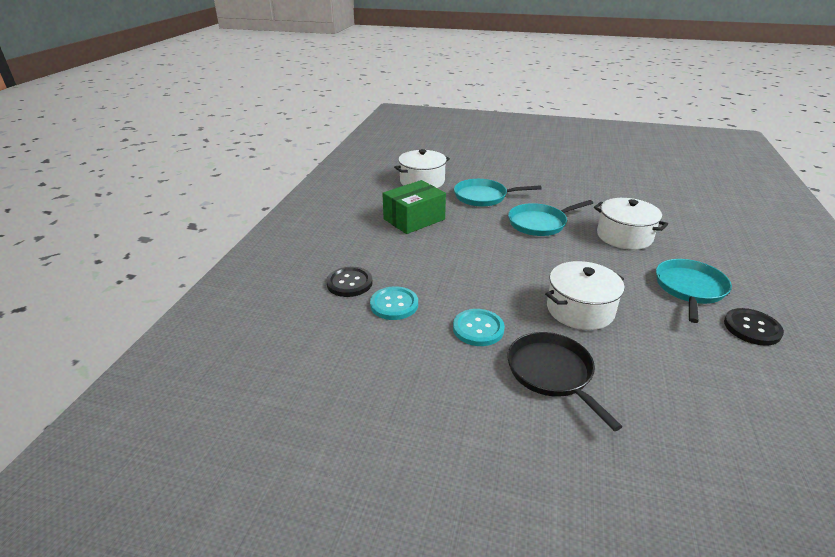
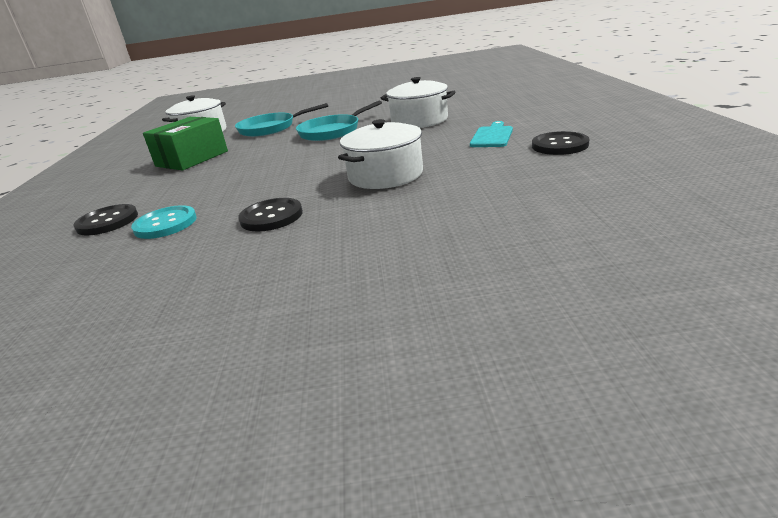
camera: 15 degrees left, 5 degrees down
(478, 329) = (271, 217): turquoise button -> black button
(552, 373) = (363, 227): black pan -> none
(689, 288) = (492, 136): turquoise pan -> turquoise cutting board

